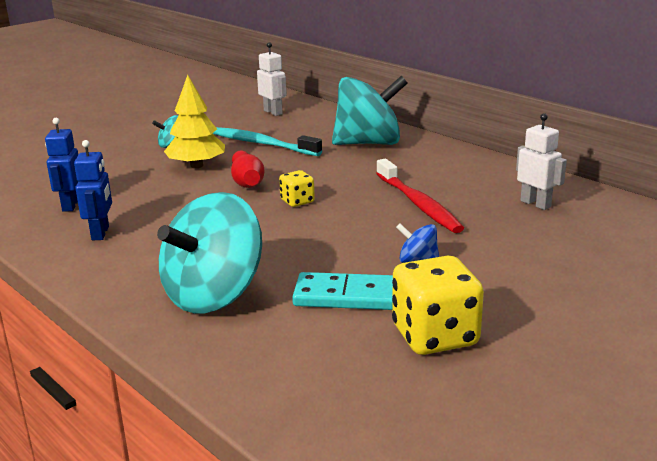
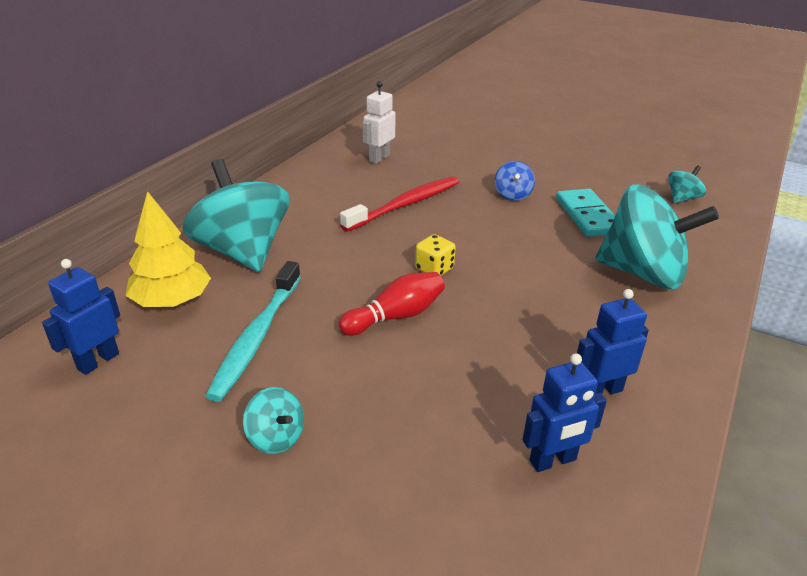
camera: 110 degrees left, 10 degrees up
(196, 166) = (359, 377): yellow tree -> yellow tree (172, 301)
(273, 112) = (98, 361): white robot -> blue robot
(354, 387) = (682, 198): none -> turquoise spinning top
(435, 336) = (604, 180): yellow dice -> none

